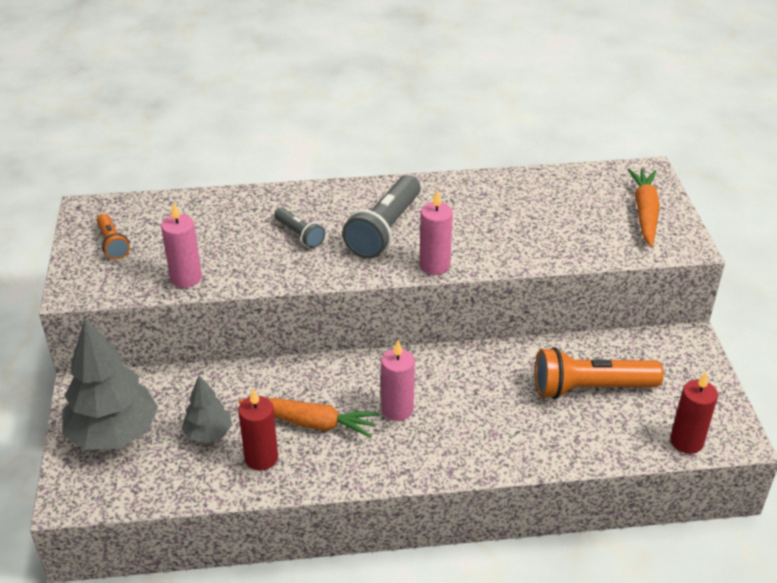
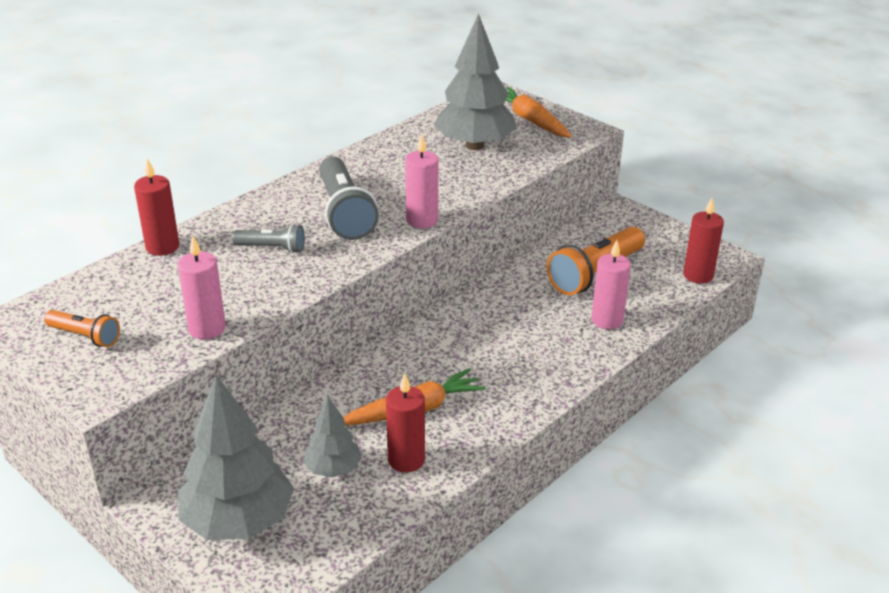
camera: 40 degrees left, 5 degrees down
(232, 197) = (162, 247): none -> red candle
(397, 409) = (473, 362): pink candle -> pink candle (607, 320)
(563, 216) = (475, 145): none -> grey tree

